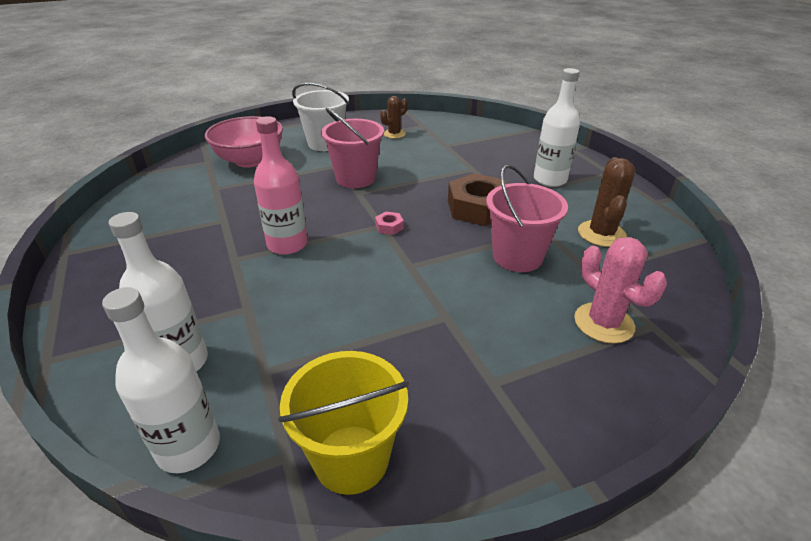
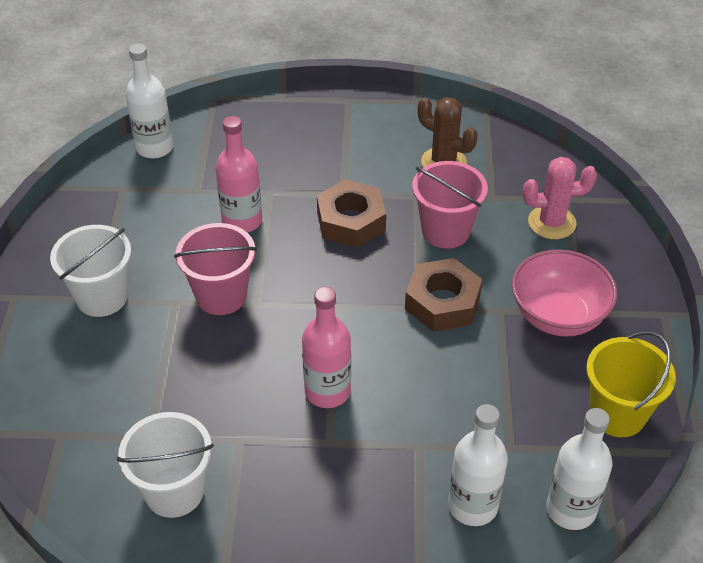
camera: 65 degrees left, 10 degrees up
(169, 208) = (174, 491): none -> white bucket
(250, 160) = (94, 387): pink bowl -> pink bowl (558, 316)
(389, 227) = (343, 300): pink nut -> none
(394, 134) = (128, 223): brown cactus -> none
(427, 277) = (442, 302): none -> brown nut
(433, 167) = (242, 221): none -> pink bottle
(550, 180) = (332, 147): white bottle -> white bottle (154, 148)

